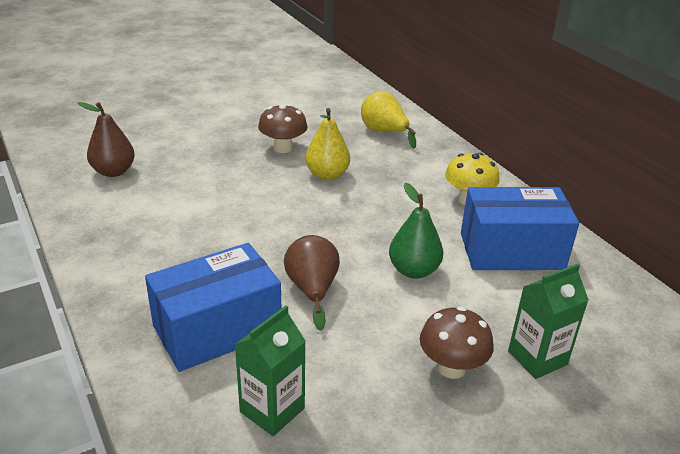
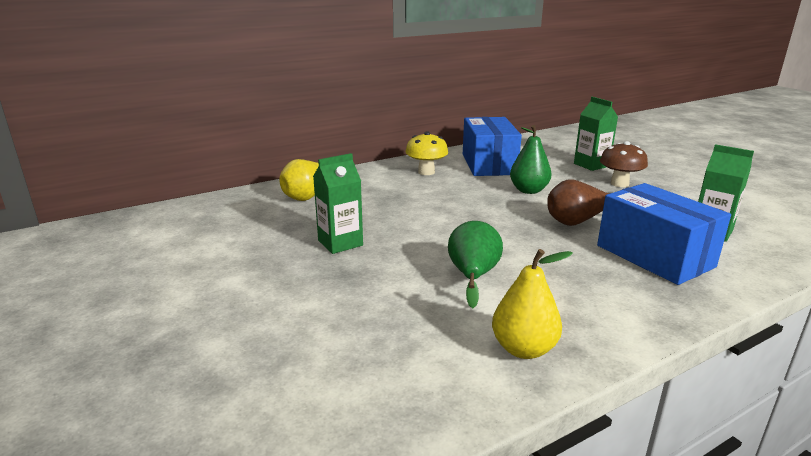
camera: 90 degrees left, 10 degrees down
(113, 171) = (408, 358): brown pear -> none
(209, 206) = (473, 276): none -> green pear
(283, 148) = (340, 243): brown mushroom -> green carton
(327, 175) = (396, 220): yellow pear -> yellow pear (523, 349)

